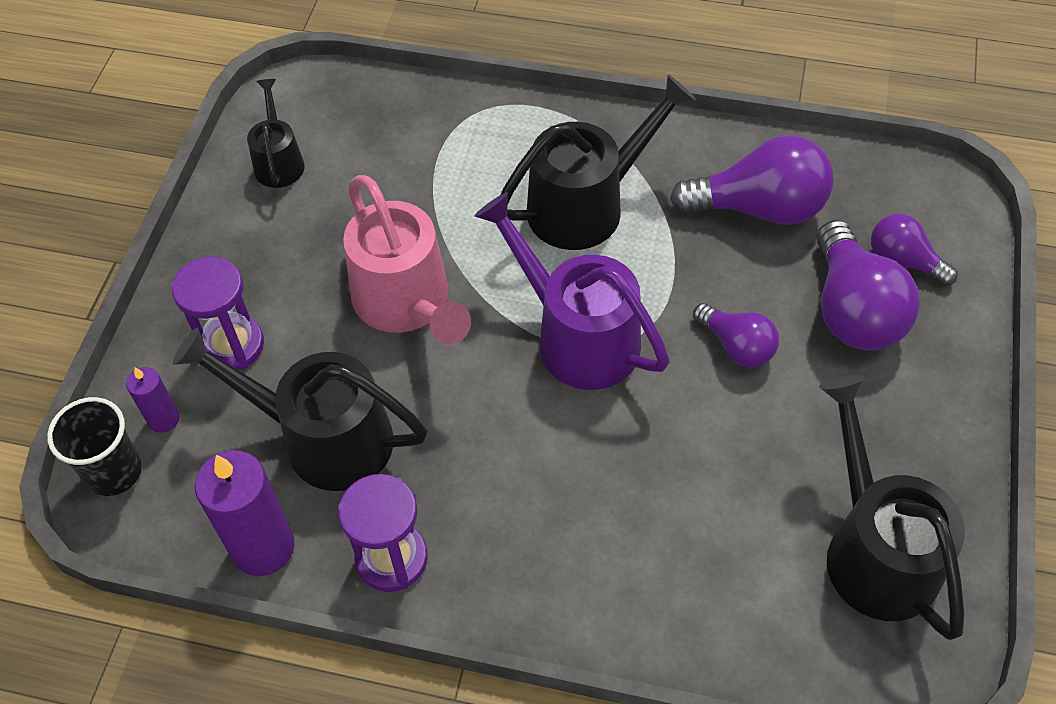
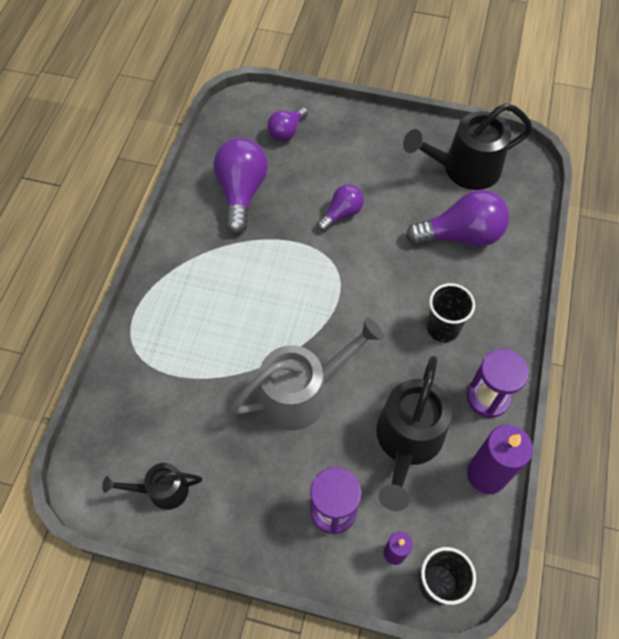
camera: 90 degrees left, 5 degrees up
(407, 304) = (303, 393): pink watering can -> grey watering can
(520, 496) = (442, 328): none -> black cup
(576, 336) = (331, 294): purple watering can -> none
(587, 205) = (229, 283): black watering can -> none
(853, 310) = (319, 158): purple light bulb -> purple light bulb (461, 235)

